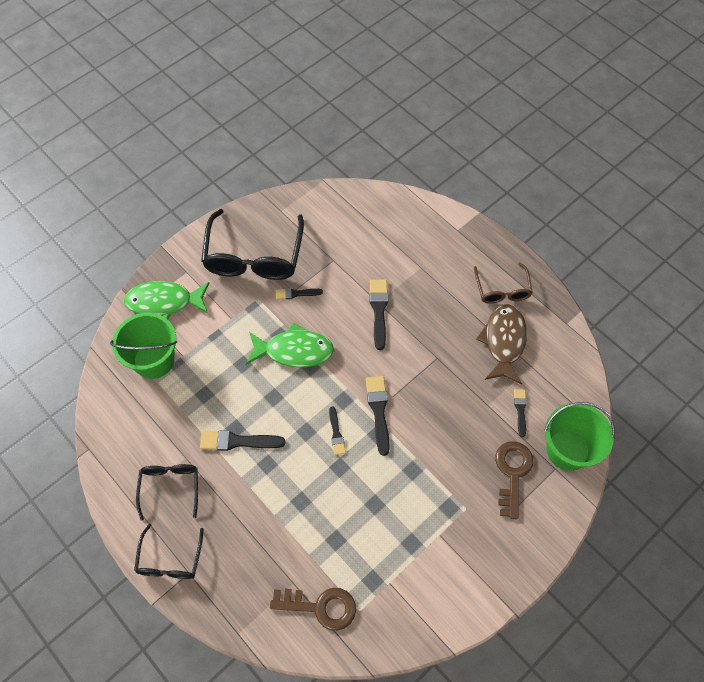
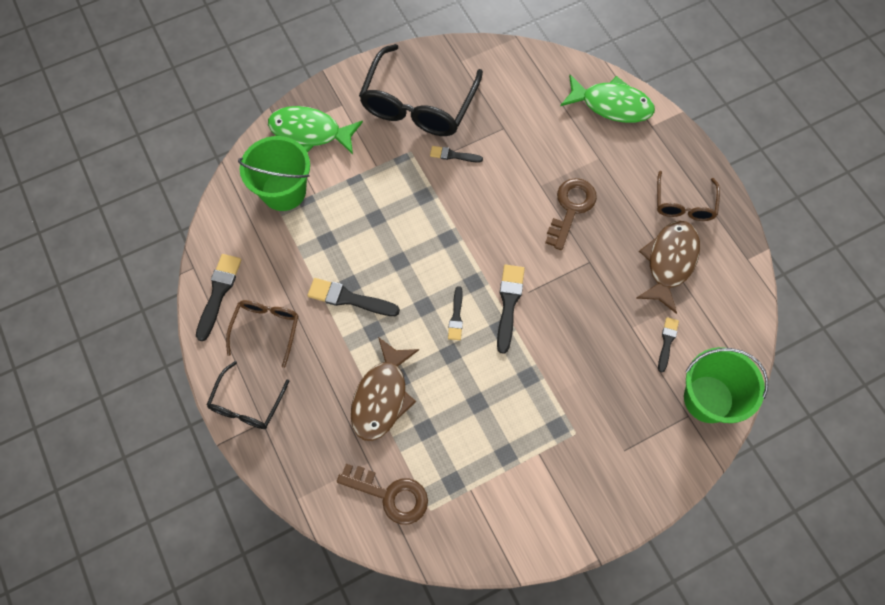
camera: 15 degrees right, 5 degrees up
(170, 488) = (266, 330): black glasses -> brown glasses
(290, 521) = (382, 397): none -> brown fish
(294, 351) = (434, 217): green fish -> green fish (611, 105)
(379, 310) = (539, 195): black brush -> black brush (218, 293)
(512, 472) = (638, 408): brown key -> brown key (571, 208)

